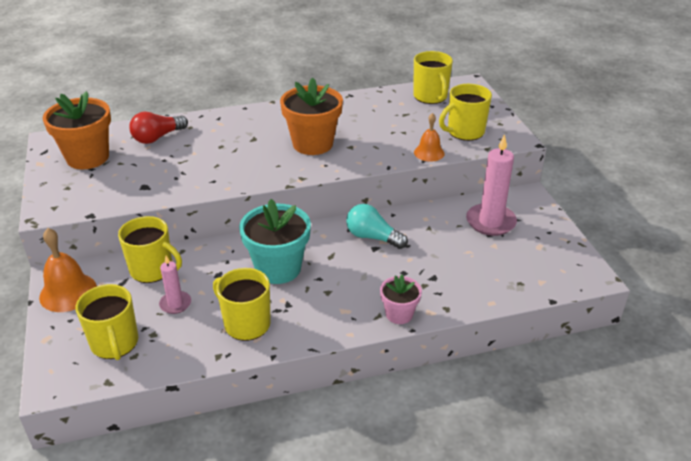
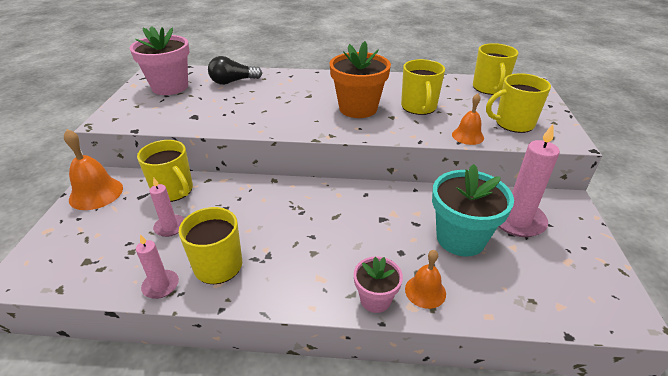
camera: 20 degrees right, 0 degrees up
(87, 157) = (170, 87): orange flower pot -> pink flower pot
(115, 343) = (94, 251): yellow mug -> yellow mug (419, 107)
(157, 137) = (233, 82): red light bulb -> black light bulb
(205, 353) = (161, 286): none -> pink candle
(278, 268) = (279, 216): turquoise flower pot -> turquoise flower pot (460, 238)
(372, 237) = (385, 207): turquoise light bulb -> none
(436, 297) = (425, 291): none -> orange bell

